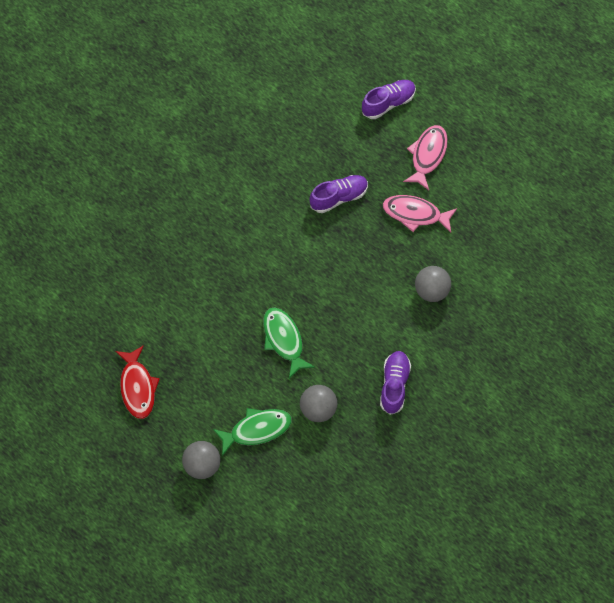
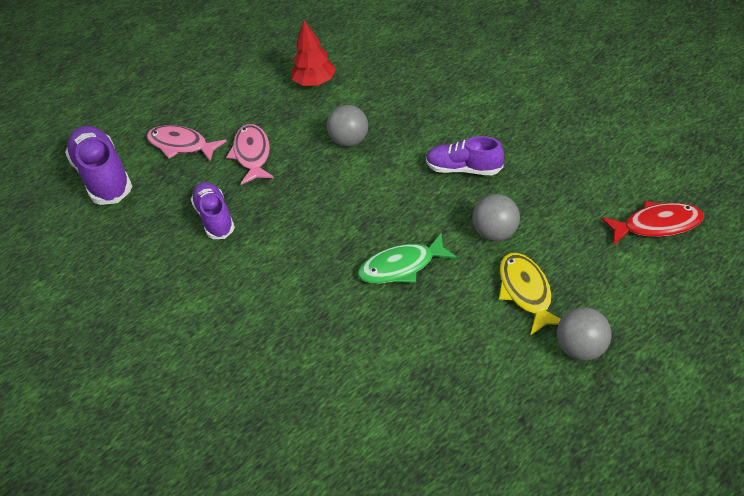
camera: 80 degrees left, 20 degrees down
(137, 387) = (466, 431): red fish -> red fish (657, 225)
(257, 429) = (526, 292): green fish -> yellow fish
(388, 103) = (103, 177): purple shoe -> purple shoe, size x1.56
(415, 214) = (252, 154): pink fish -> pink fish turned 150 degrees clockwise
(515, 254) = (315, 83): none -> red tree

